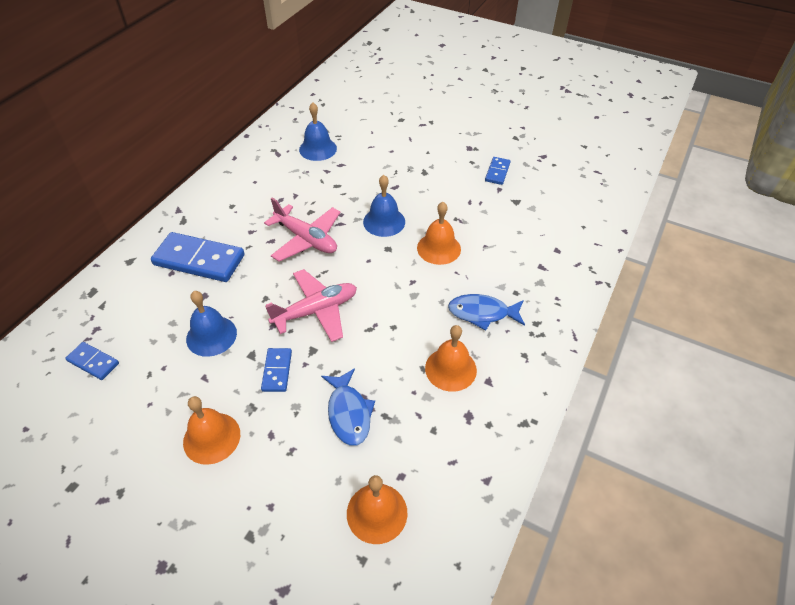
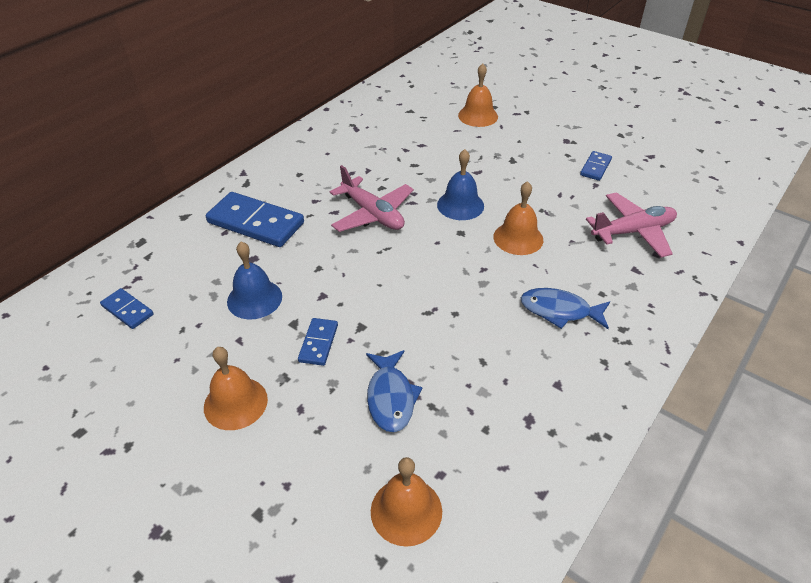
camera: 10 degrees right, 5 degrees down
(316, 311) = (371, 287): pink plane -> pink plane (633, 232)
(318, 149) = (399, 127): blue bell -> none
(450, 369) = (515, 365): orange bell -> orange bell (478, 116)

